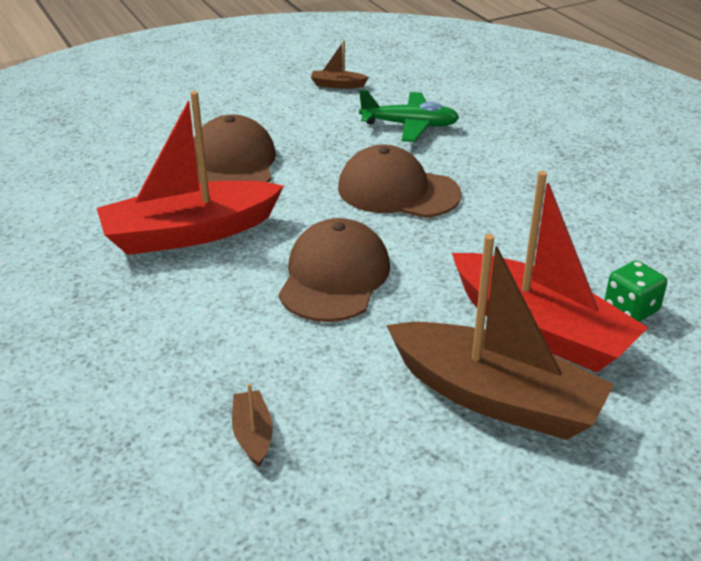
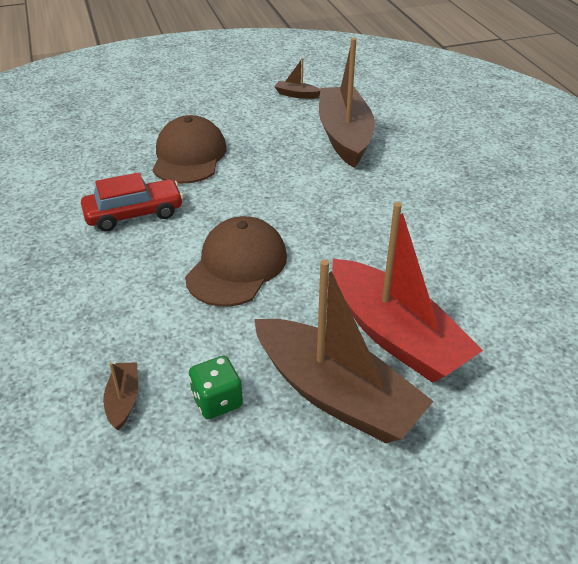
camera: 10 degrees right, 5 degrees up
(189, 233) = (134, 214): red boat -> red car
(398, 191) = (315, 194): brown cap -> none
(409, 125) = (344, 136): green plane -> brown boat
(631, 309) = (482, 326): green dice -> green dice (217, 401)

